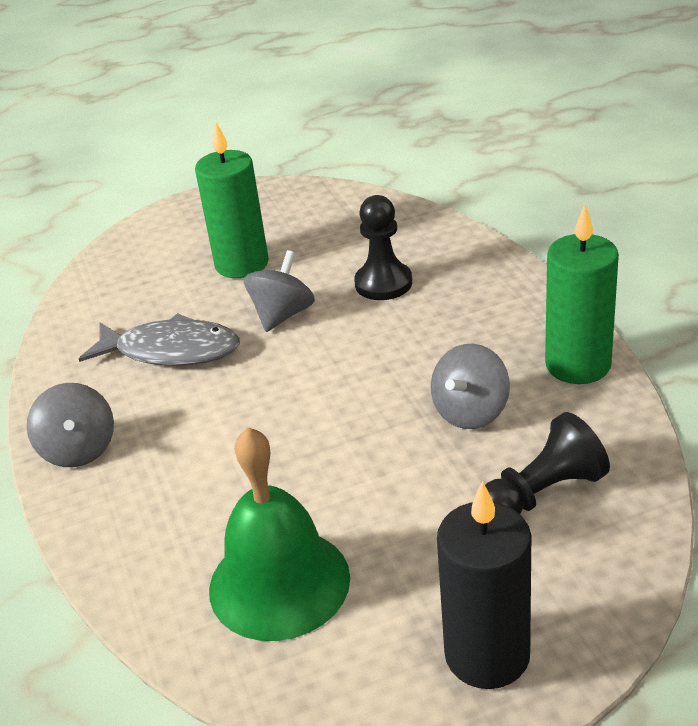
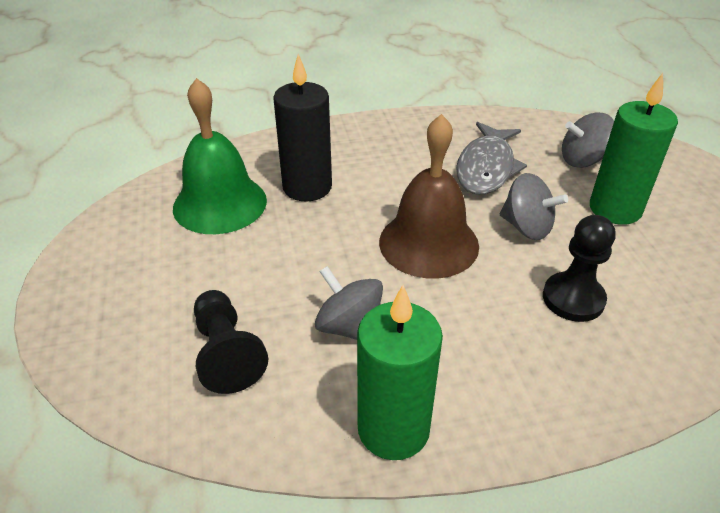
camera: 95 degrees right, 5 degrees up
(79, 449) = (385, 130): grey spinning top -> grey spinning top (583, 160)
(324, 377) = (428, 243): none -> brown bell
(487, 655) = (99, 287): black candle -> black candle (307, 187)

